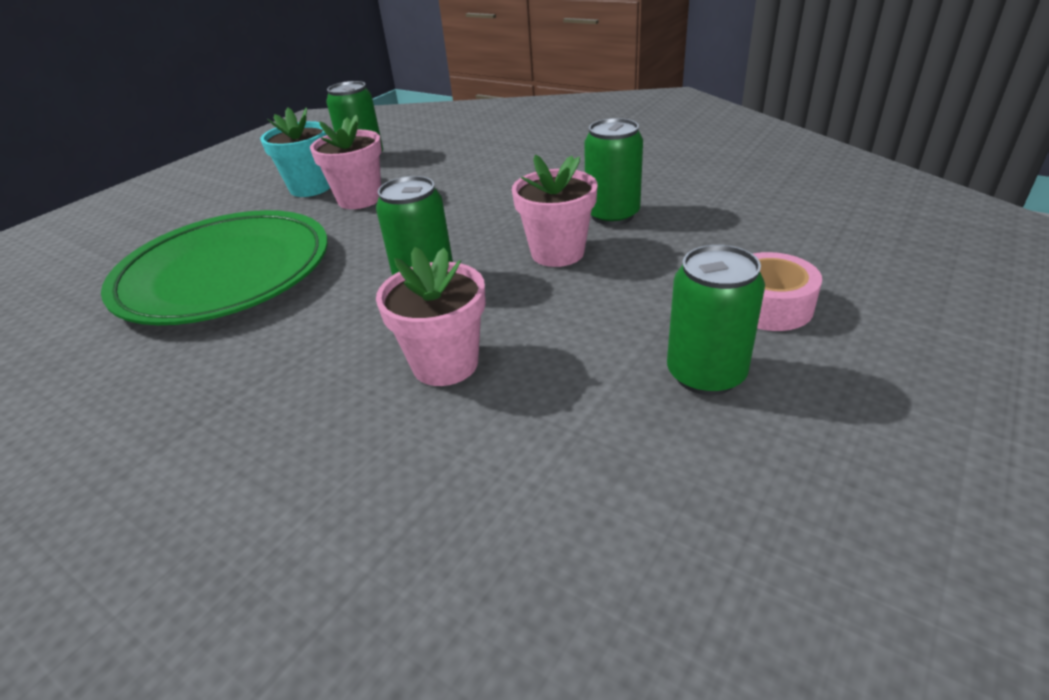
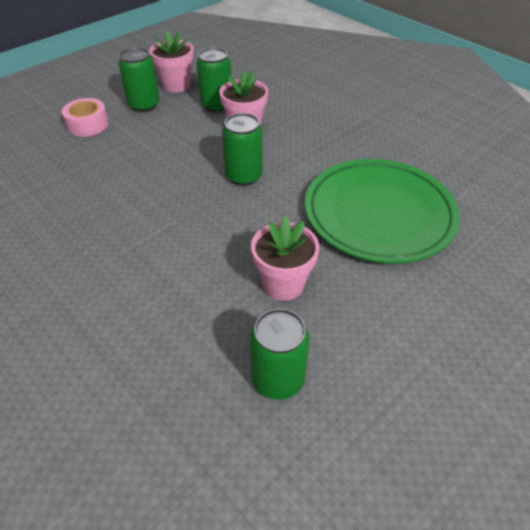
camera: 170 degrees left, 10 degrees up
(311, 188) = (335, 324): turquoise flower pot -> none
(557, 253) = (157, 179): pink flower pot -> pink flower pot (176, 85)
(612, 215) = (99, 203): green can -> green can (216, 105)

